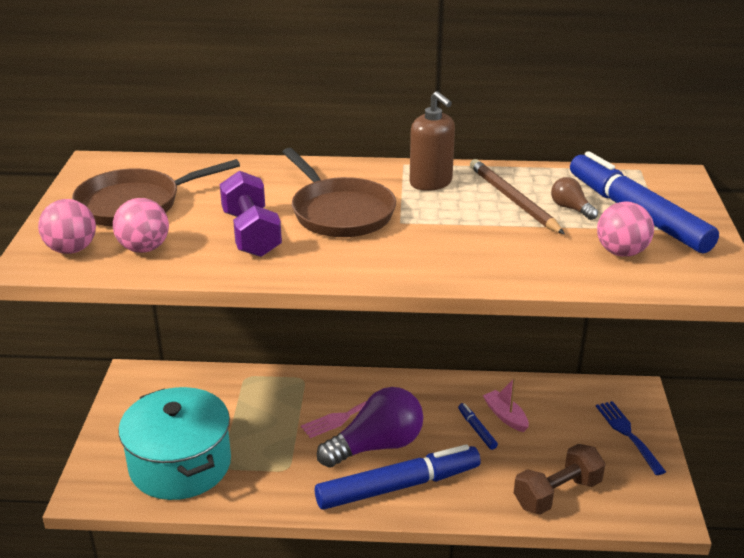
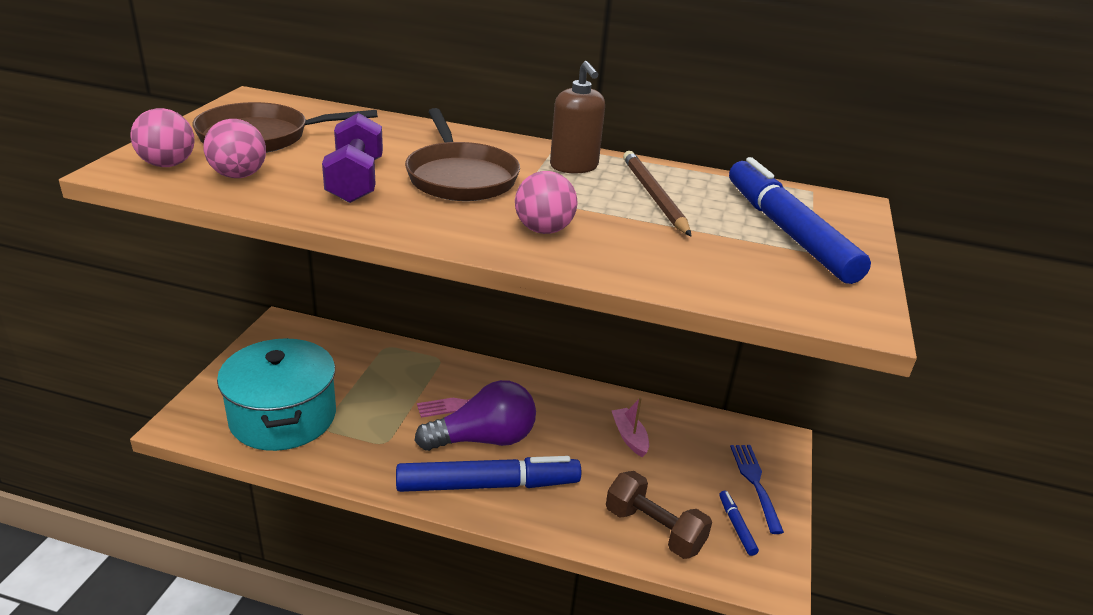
camera: 10 degrees right, 0 degrees up
(477, 429) = (594, 444): blue marker -> blue marker (736, 526)
(557, 494) = (654, 530): brown dumbbell -> brown dumbbell turned 60 degrees clockwise
(571, 208) = (714, 214): brown light bulb -> none
(621, 252) = (750, 266): pink ball -> pink ball (543, 230)

